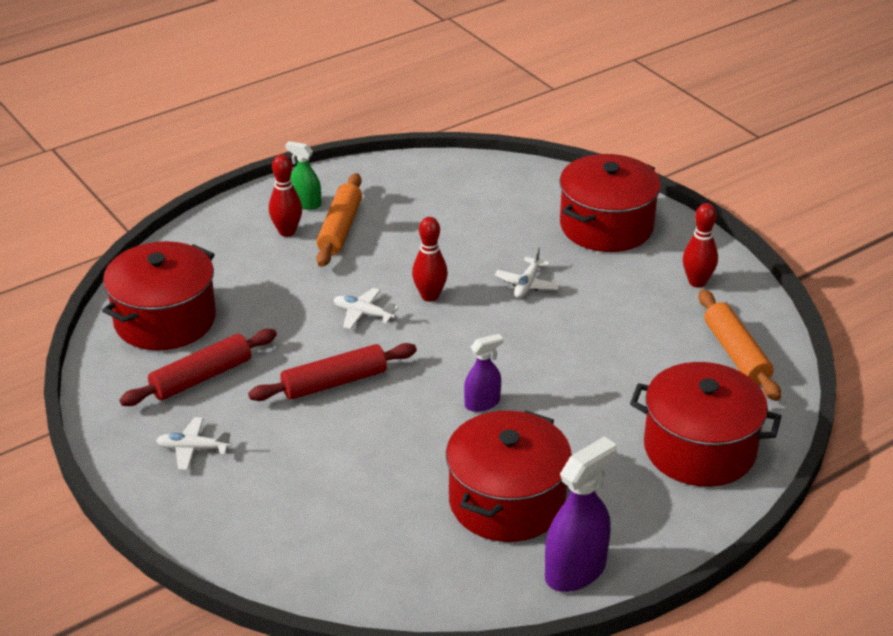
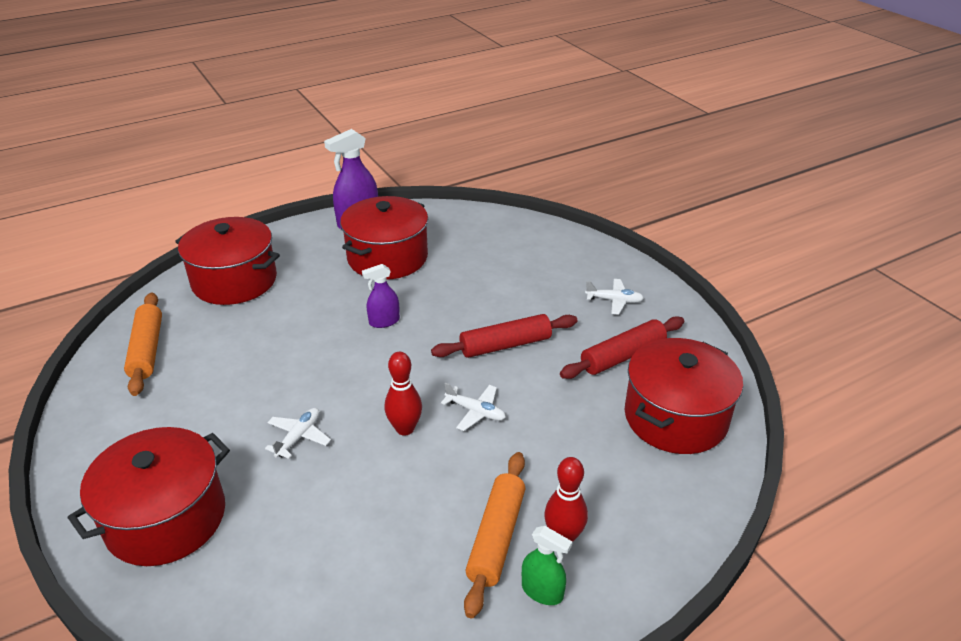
camera: 175 degrees left, 0 degrees up
(697, 282) = (121, 428): red bowling pin -> none

